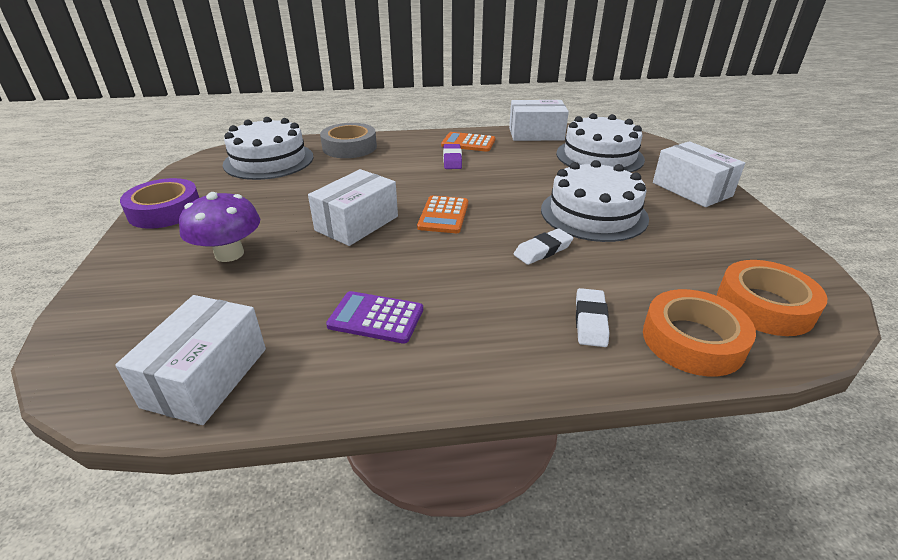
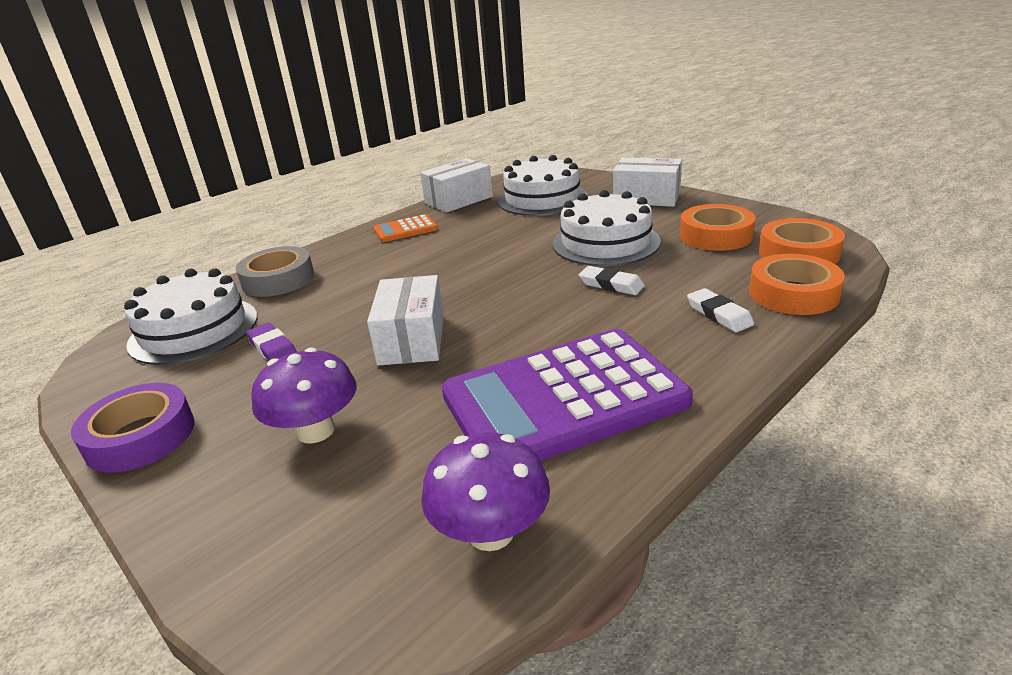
camera: 35 degrees left, 5 degrees down
(206, 377) = (490, 532): white box -> purple mushroom
(376, 318) = (563, 399): purple calculator -> purple calculator, size x2.27
(443, 215) = (485, 296): orange calculator -> none
(452, 160) = (414, 249): purple eraser -> purple eraser (273, 348)
(543, 250) = (611, 285): white eraser -> white eraser turned 75 degrees counterclockwise
(703, 251) = (715, 236): none -> orange tape

